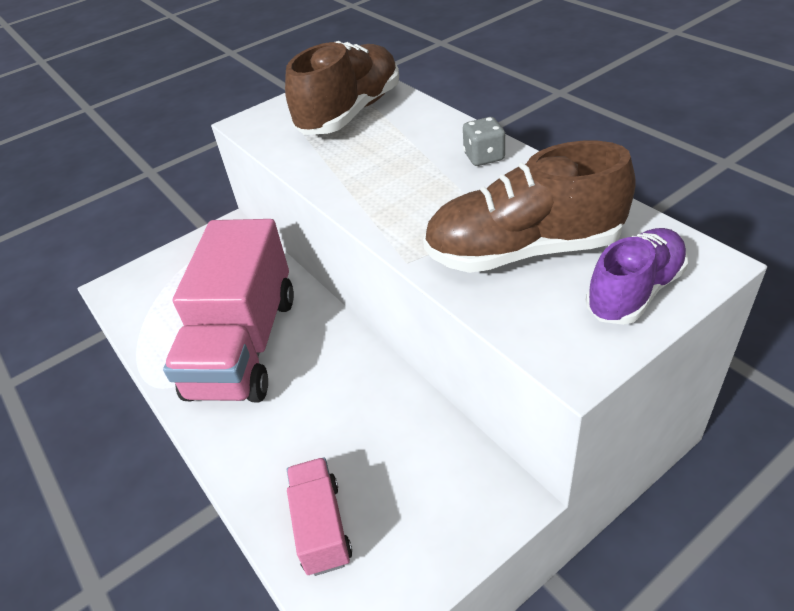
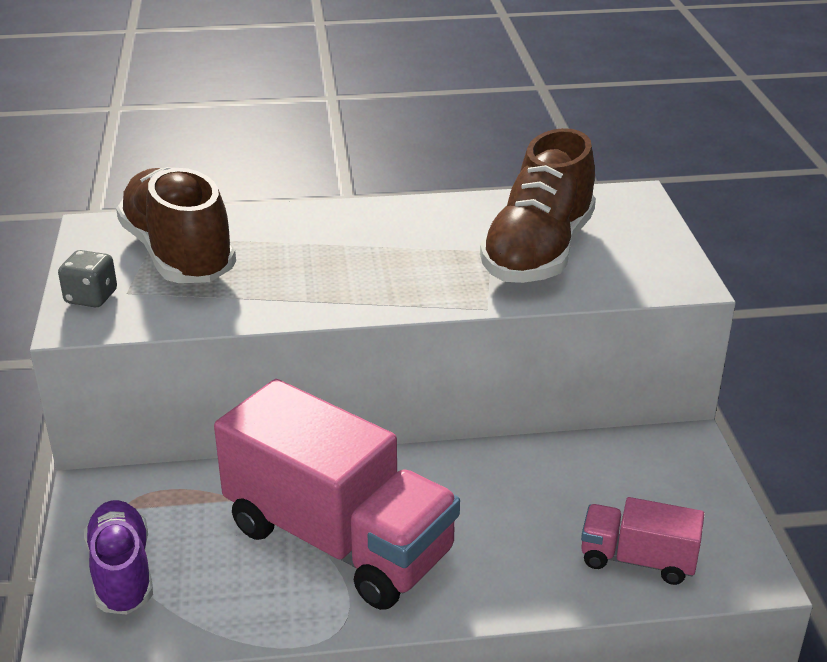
camera: 65 degrees left, 10 degrees down
(484, 157) = (380, 219): grey dice -> grey dice (91, 297)
(634, 292) = (636, 231): purple shoe -> purple shoe (122, 572)

